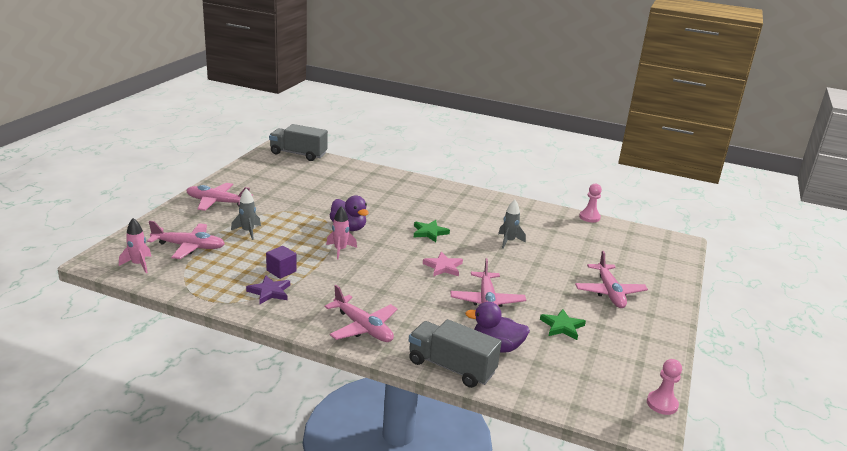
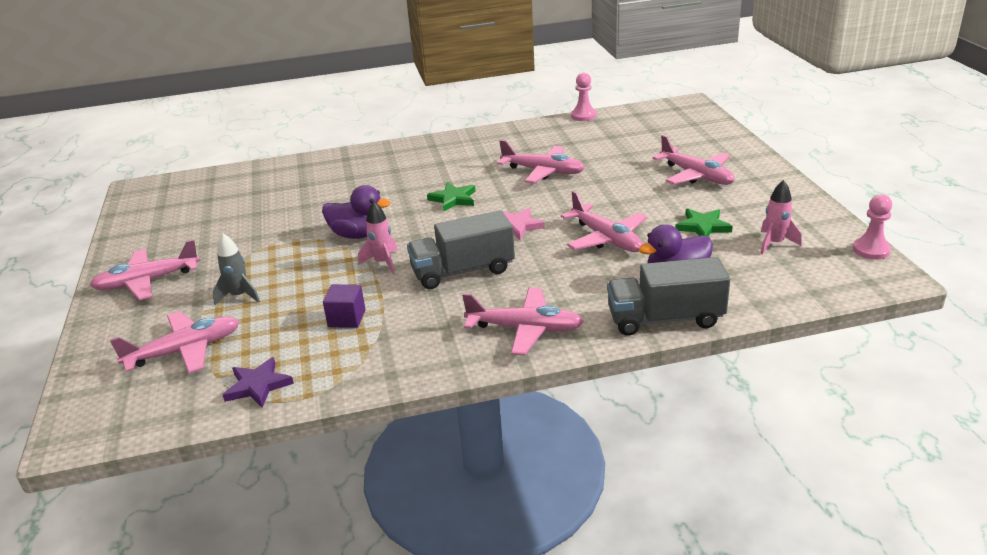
camera: 30 degrees left, 5 degrees up
(138, 265) = (144, 407): pink rocket -> pink rocket (774, 243)
(269, 292) = (366, 348): purple star -> purple star (258, 386)
(298, 154) = (177, 182): grey truck -> grey truck (463, 271)
(508, 241) = (543, 171): grey rocket -> pink plane

